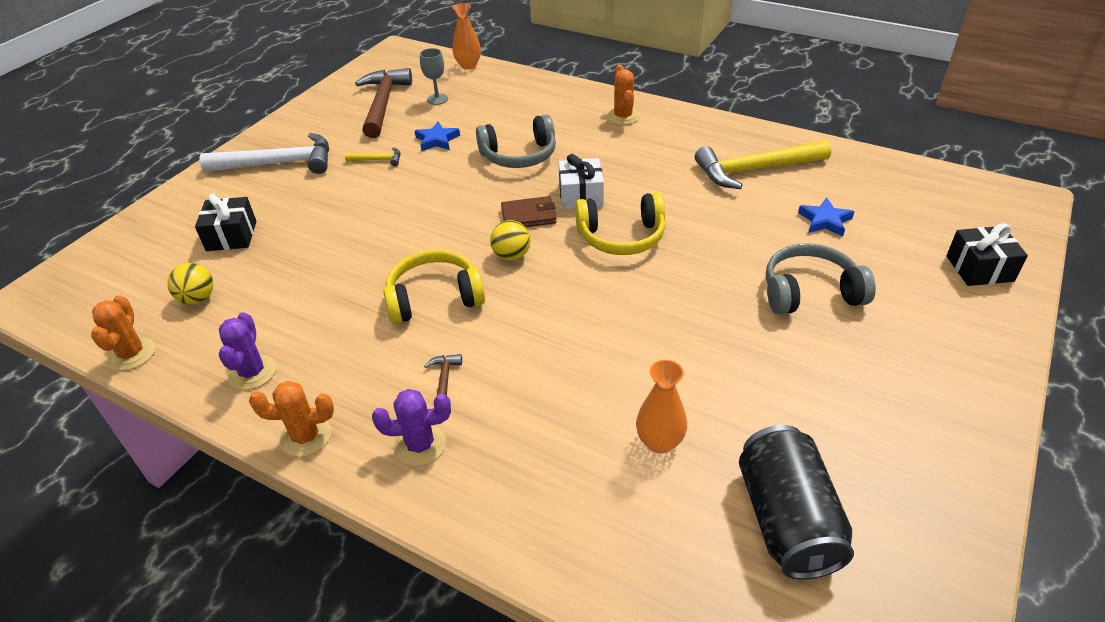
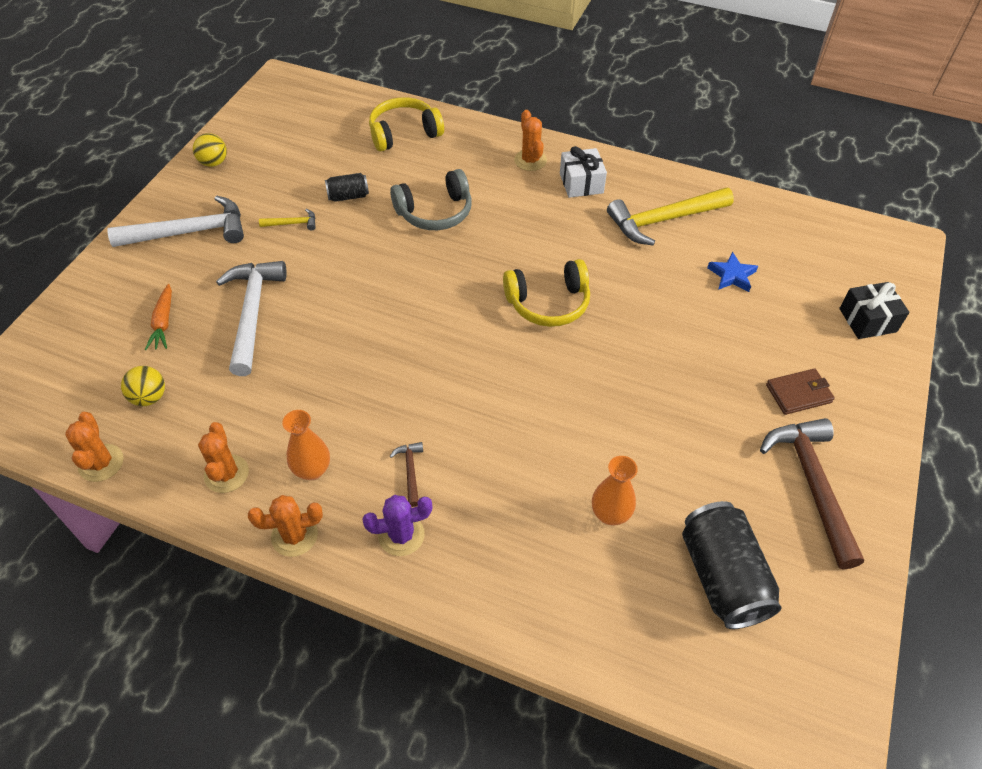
camera: 10 degrees left, 10 degrees up
(231, 236) = (163, 323): black gift -> orange carrot
(252, 372) = (226, 474): purple cactus -> orange cactus
(319, 232) = (252, 313): none -> white hammer
(383, 104) = (282, 151): brown hammer -> brown hammer (812, 485)
(434, 298) = (383, 382): yellow headphones -> yellow headphones (404, 133)
(437, 99) = (338, 144): grey goblet -> none
(437, 140) = (348, 196): blue star -> black can
(468, 65) = (362, 99): orange vase -> orange vase (312, 470)
(511, 255) = (448, 330): yellow ball -> yellow ball (214, 163)
(528, 216) = (456, 283): brown wallet -> brown wallet (798, 393)
(581, 196) = (503, 258): white gift -> white gift (581, 183)
(810, 292) = (724, 354): grey headphones -> none

